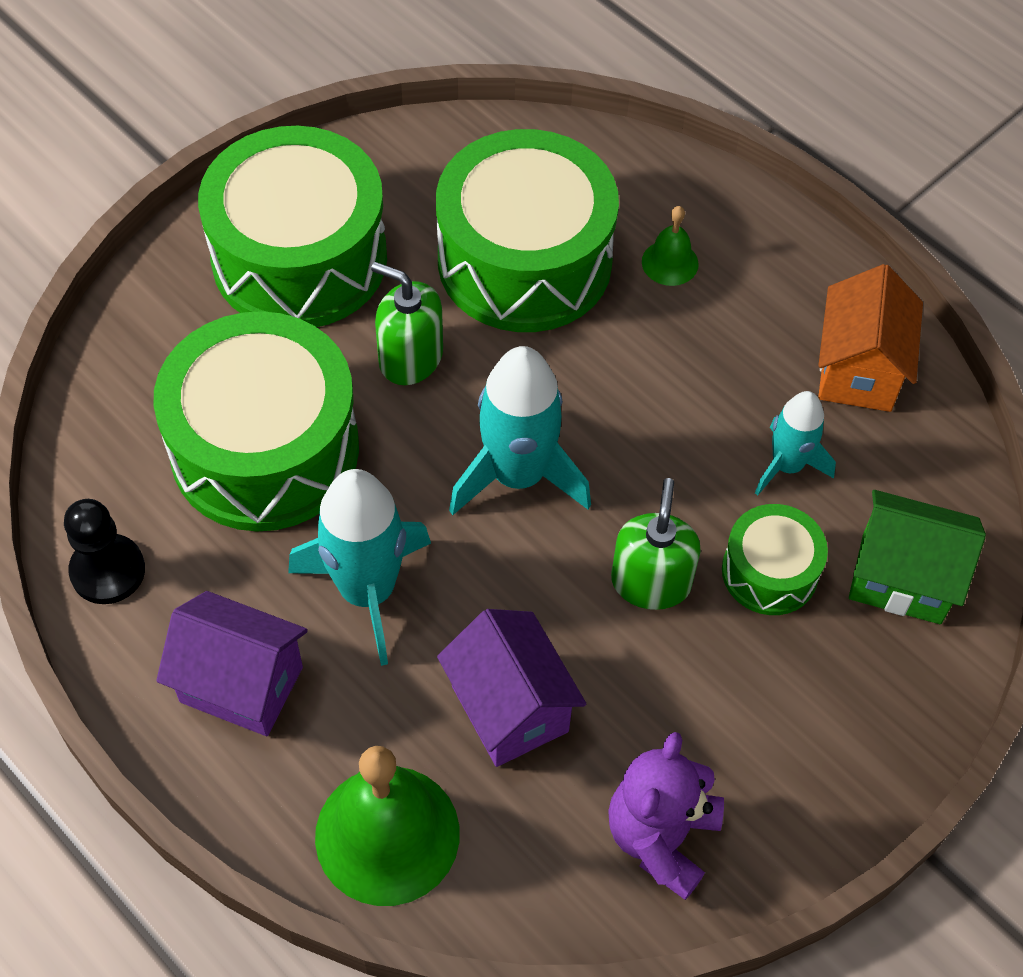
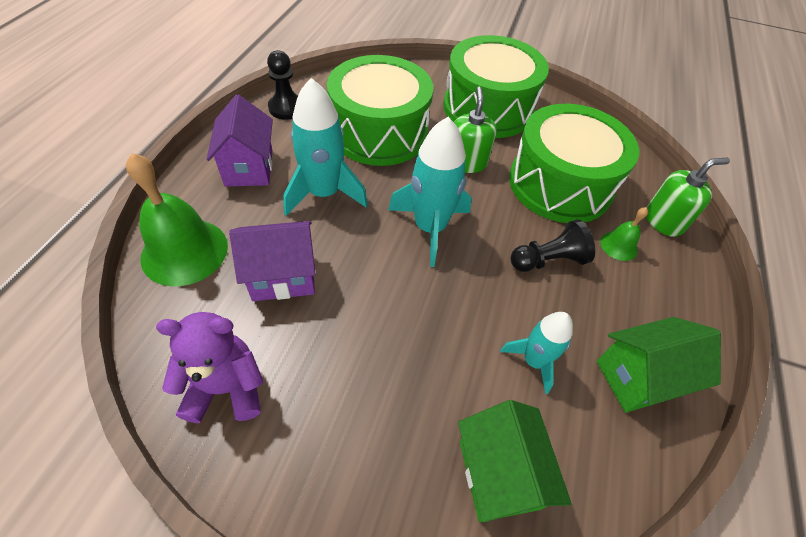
camera: 60 degrees right, 5 degrees down
(510, 708) = (283, 277): purple house -> purple house turned 45 degrees clockwise
(650, 360) = (548, 260): none -> black pawn
(651, 582) = (402, 315): green soap dispenser -> green soap dispenser (663, 221)
(769, 572) = (449, 380): green drum -> none
(858, 370) = (638, 378): orange house -> green house

